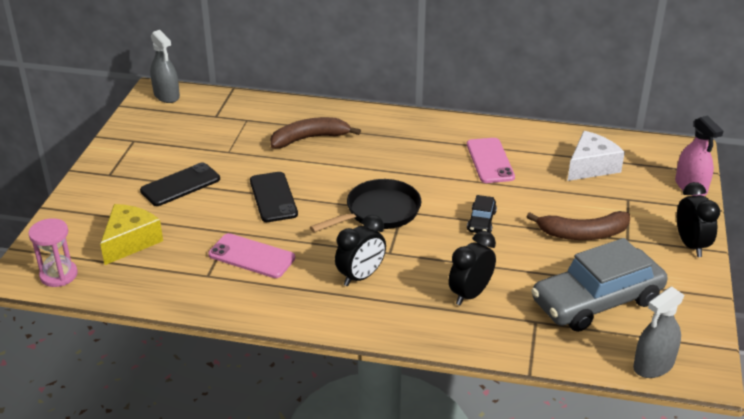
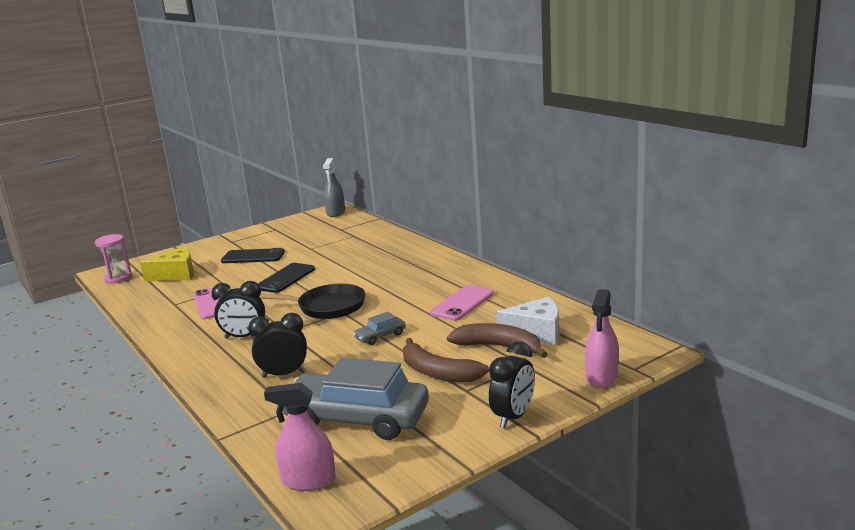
camera: 45 degrees right, 15 degrees down
(310, 138) = (369, 255): brown banana -> brown banana (499, 347)
(481, 221) = (380, 336): black car -> grey car
(653, 365) = (308, 481): grey spray bottle -> pink spray bottle

